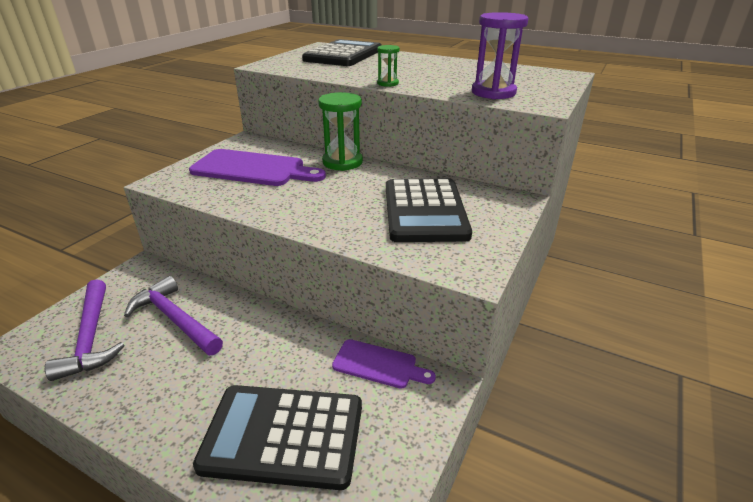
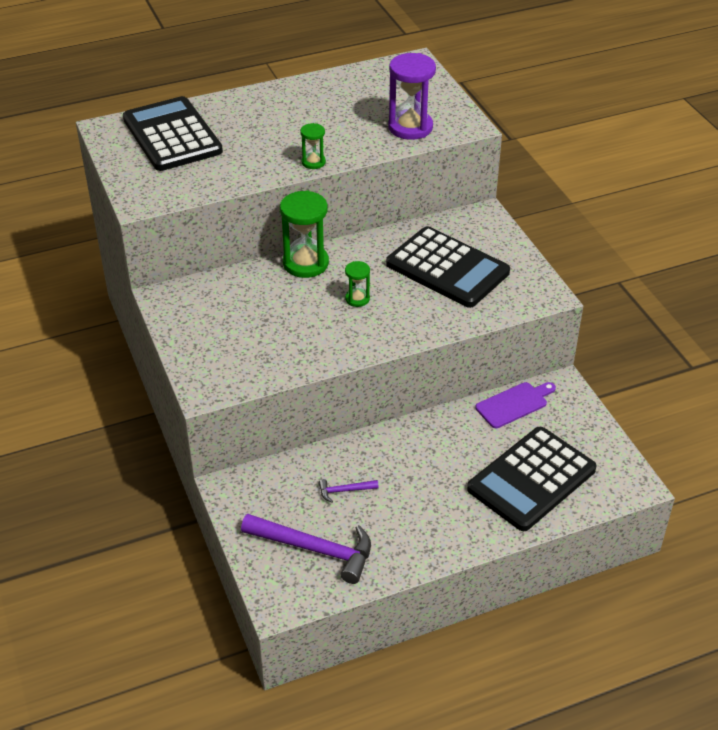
camera: 50 degrees left, 10 degrees up
(175, 319) = (344, 491): purple hammer -> purple hammer, size x0.46
(253, 169) = (251, 322): purple cutting board -> none
(330, 192) = (357, 299): none -> green hourglass

